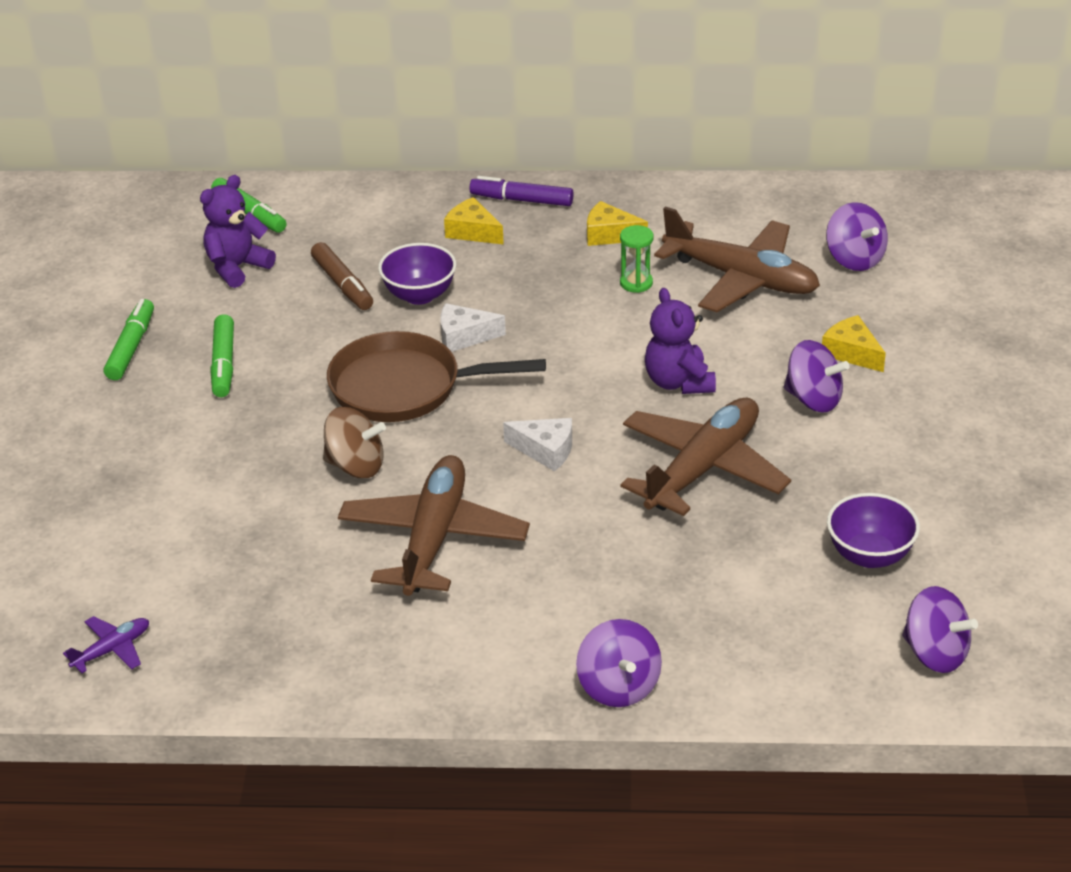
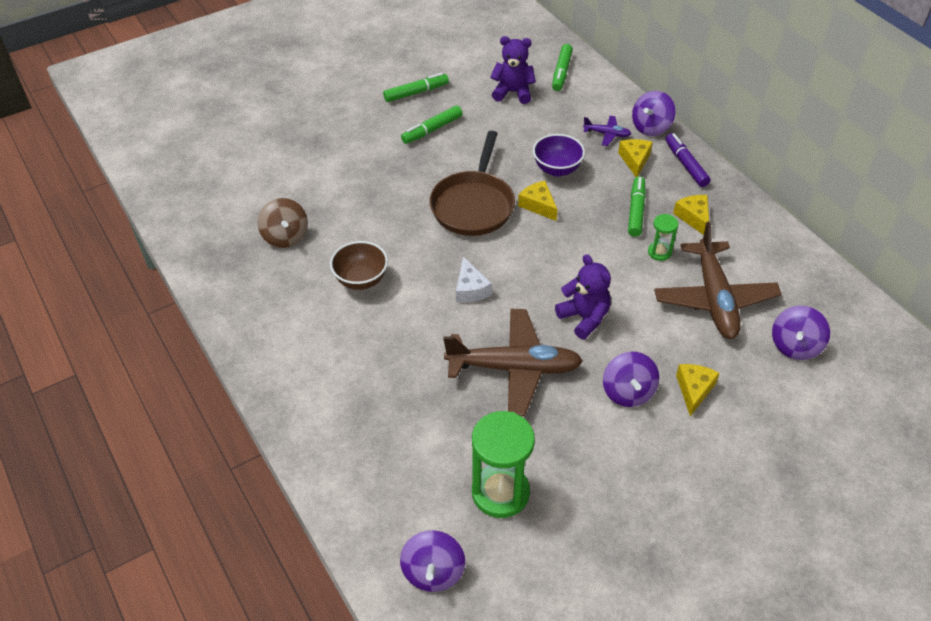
camera: 55 degrees right, 10 degrees up
(112, 649) = (196, 207): purple plane -> purple plane (607, 134)
(343, 284) = (537, 136): brown marker -> none
(355, 466) = (394, 220): brown spinning top -> brown spinning top (285, 236)
(404, 387) = (473, 205): brown pan -> brown pan turned 135 degrees counterclockwise
(433, 538) = (361, 280): brown plane -> brown bowl
(464, 336) = (538, 205): white cheese -> yellow cheese
(555, 269) = (636, 211): none -> green marker
(618, 686) = (297, 420): purple spinning top -> purple spinning top (651, 127)
(678, 382) = (584, 318): purple teddy bear -> purple teddy bear turned 105 degrees clockwise
(869, 555) = (500, 492): purple bowl -> green hourglass

